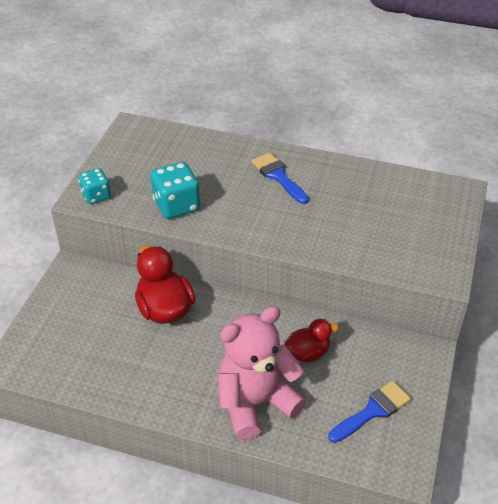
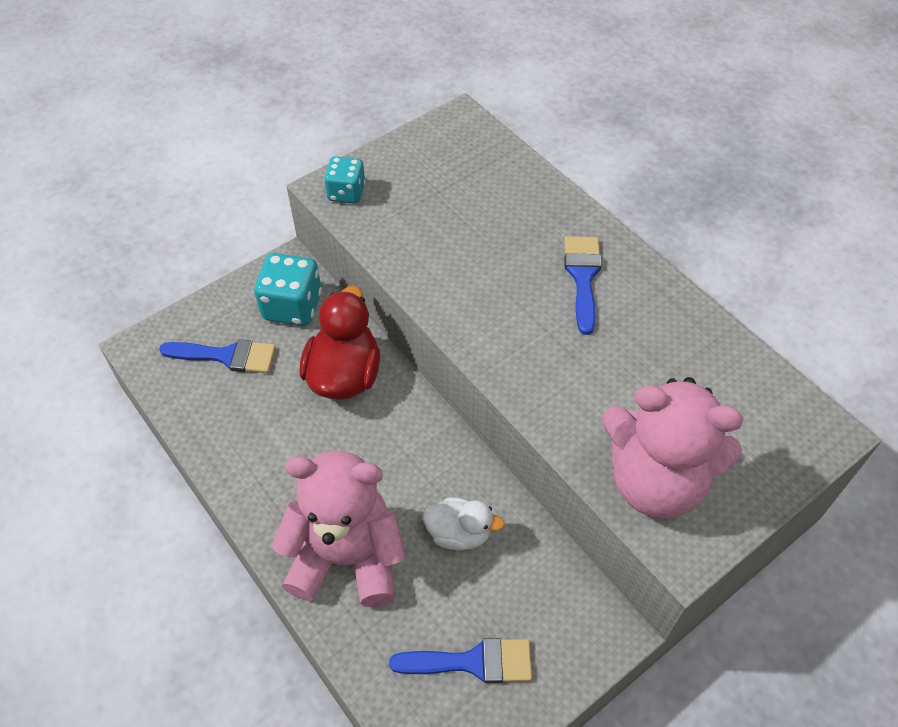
camera: 35 degrees right, 10 degrees up
(76, 338) = (227, 356): none -> blue brush
(176, 205) = (424, 253): turquoise dice -> turquoise dice (292, 306)
(308, 353) = (459, 533): red duck -> white duck
(403, 253) = (655, 480): none -> pink teddy bear

